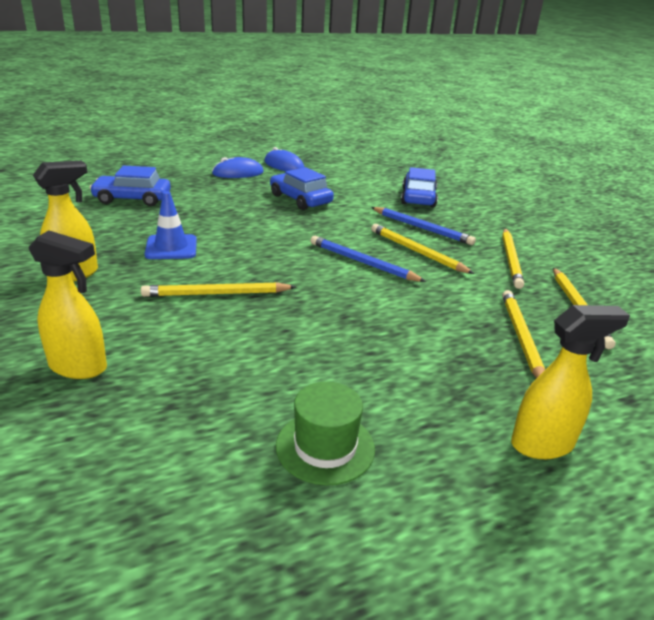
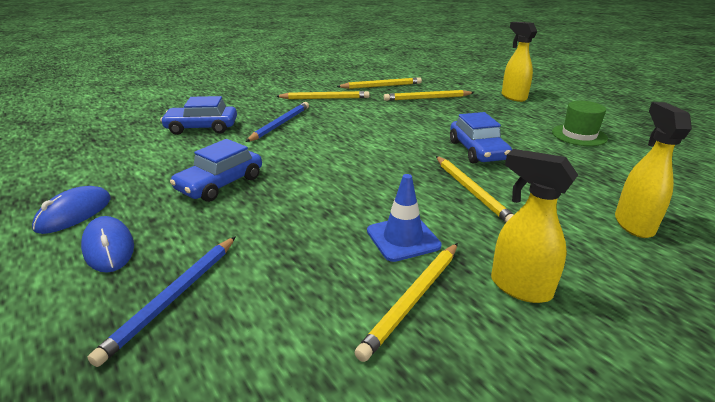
camera: 100 degrees left, 0 degrees up
(132, 199) = (253, 328): blue car -> blue car (477, 151)
(362, 262) = (364, 141): blue pencil -> blue pencil (173, 297)
(417, 252) = (330, 124): yellow pencil -> yellow pencil (413, 299)

